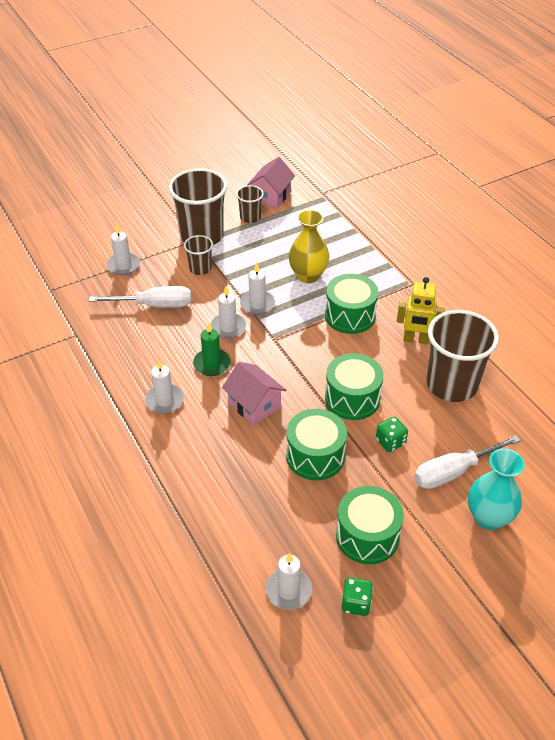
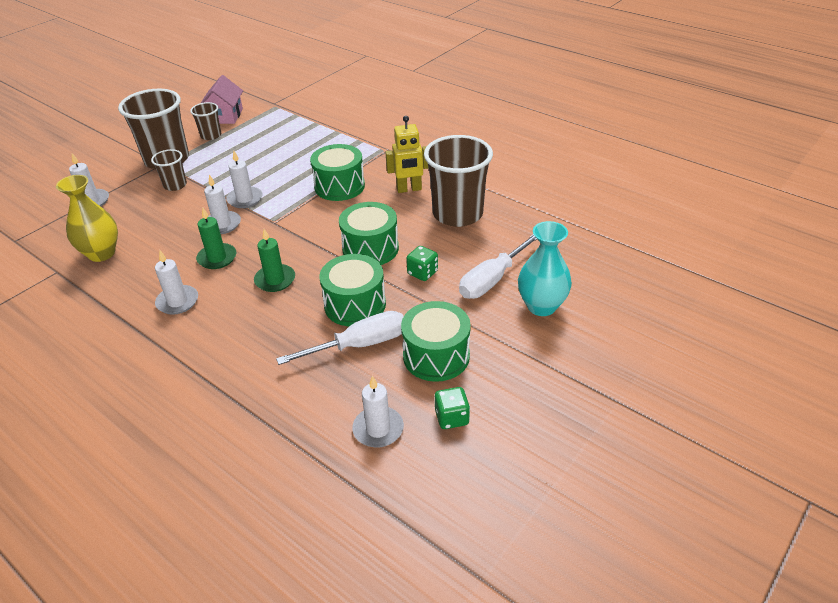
camera: 20 degrees left, 5 degrees down
(155, 305) = (138, 225): white screwdriver -> white screwdriver (360, 344)
(254, 405) = (275, 280): pink house -> green candle
(308, 275) = (286, 166): yellow vase -> yellow vase (101, 253)

